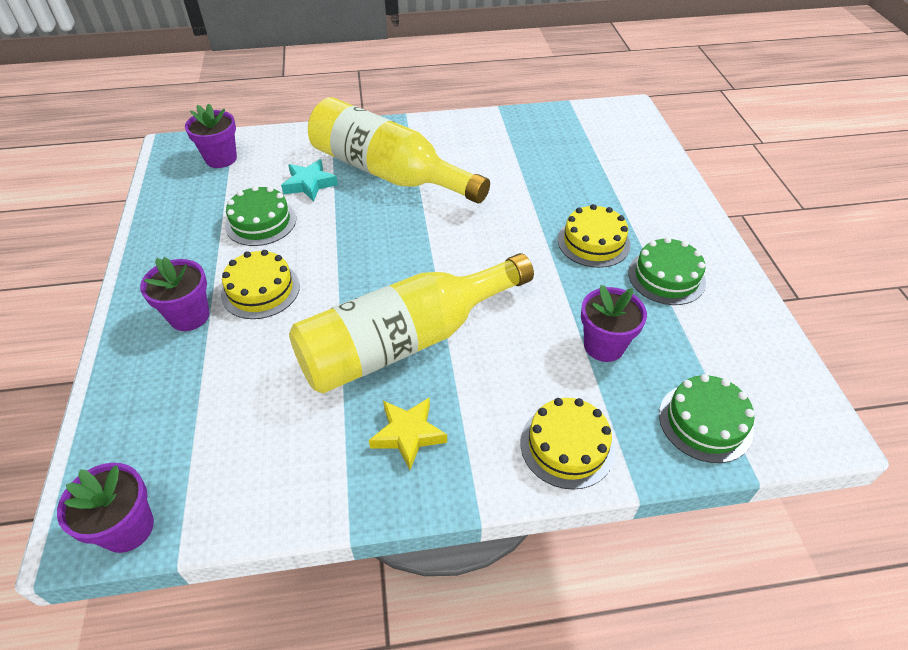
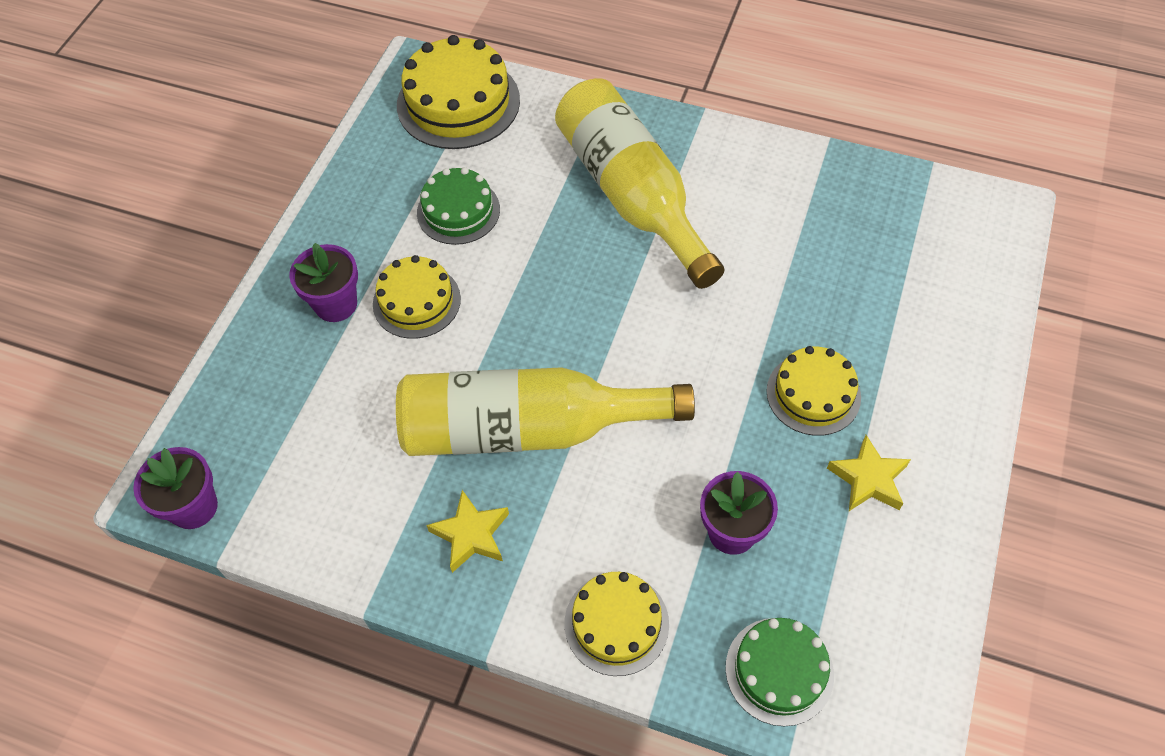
camera: 30 degrees right, 10 degrees up
(221, 159) = (458, 102): purple flower pot -> yellow cake
(309, 184) = (535, 177): turquoise star -> none
(666, 277) = (868, 479): green cake -> yellow star

